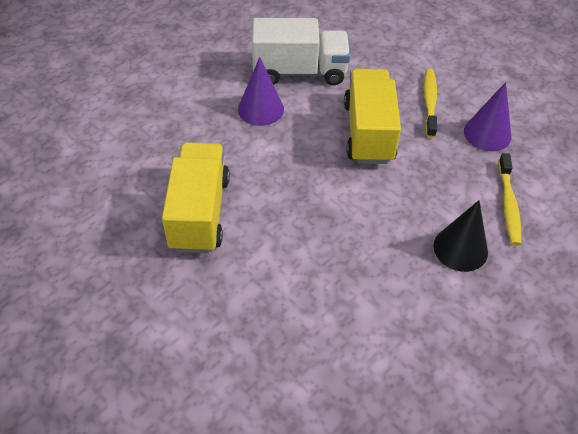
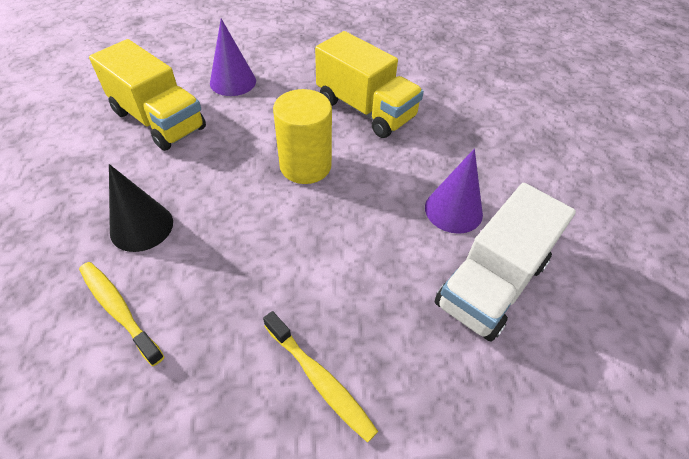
camera: 130 degrees right, 0 degrees up
(306, 204) = (305, 166): none -> yellow cylinder
(368, 132) = (337, 272): yellow truck -> yellow truck (158, 120)
(487, 134) = (208, 395): purple cone -> purple cone (233, 82)

